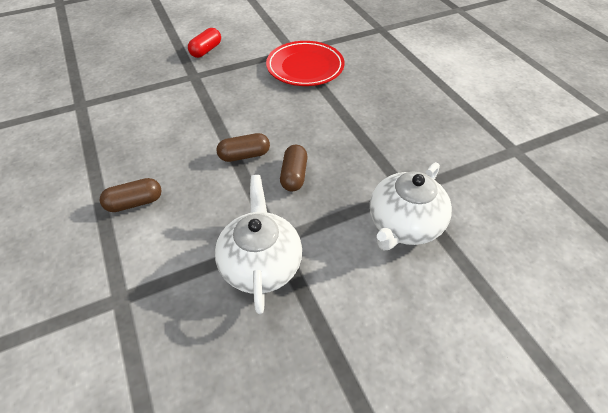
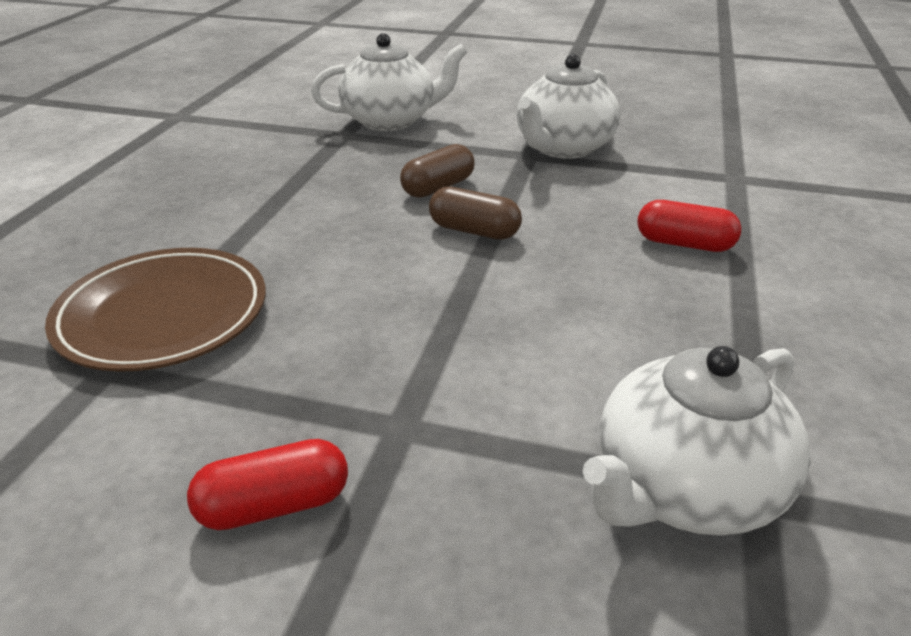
camera: 140 degrees left, 15 degrees down
(102, 97) = (684, 488): none -> white teapot
(135, 203) = (684, 244): brown capsule -> red capsule
(305, 67) = (163, 315): red plate -> brown plate

